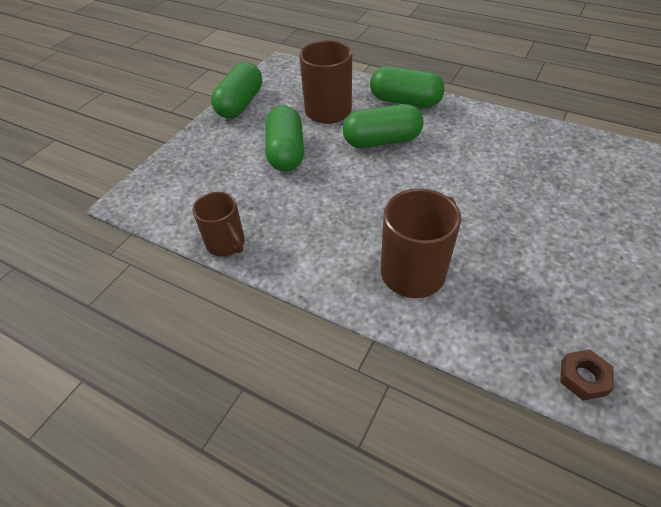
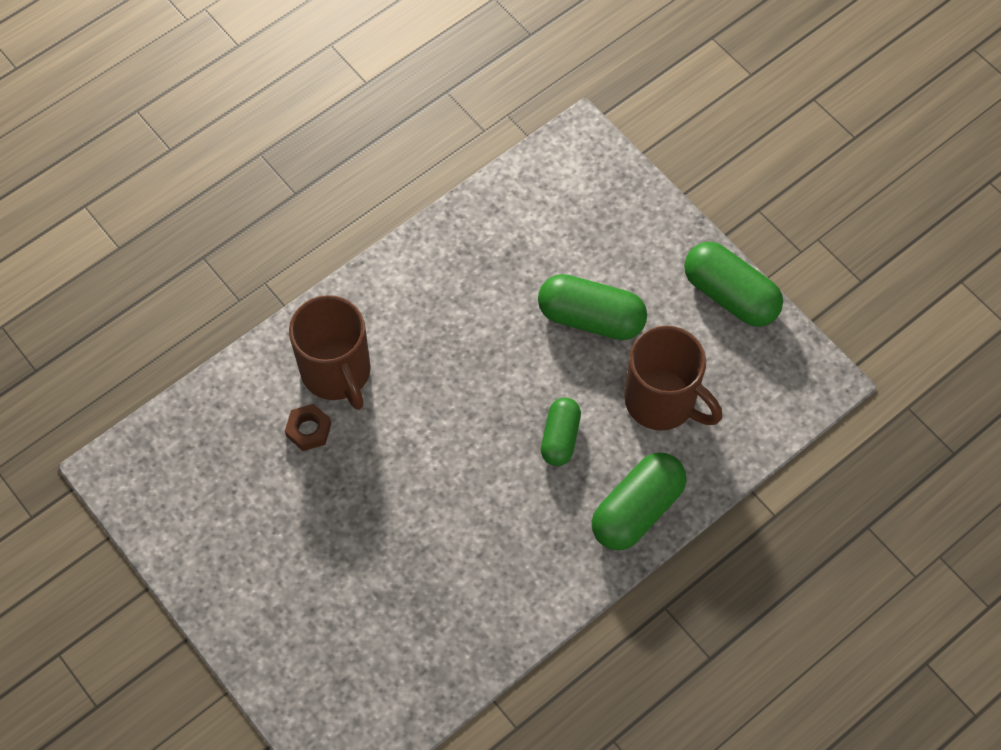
camera: 110 degrees right, 15 degrees up
(226, 244) = (463, 217): brown mug -> none
(382, 141) = (560, 437): green capsule -> green capsule, size x0.63
(583, 377) = (159, 448): brown nut -> brown nut (308, 430)

